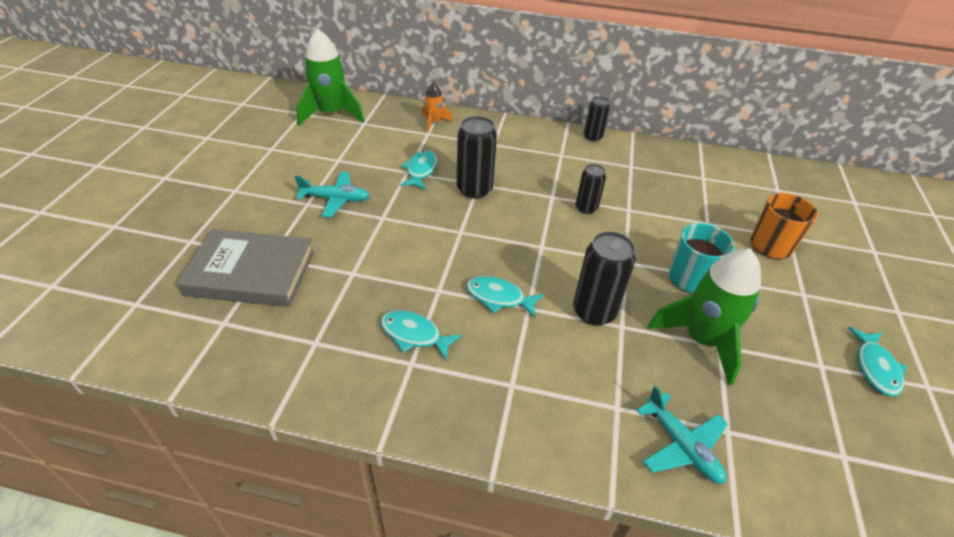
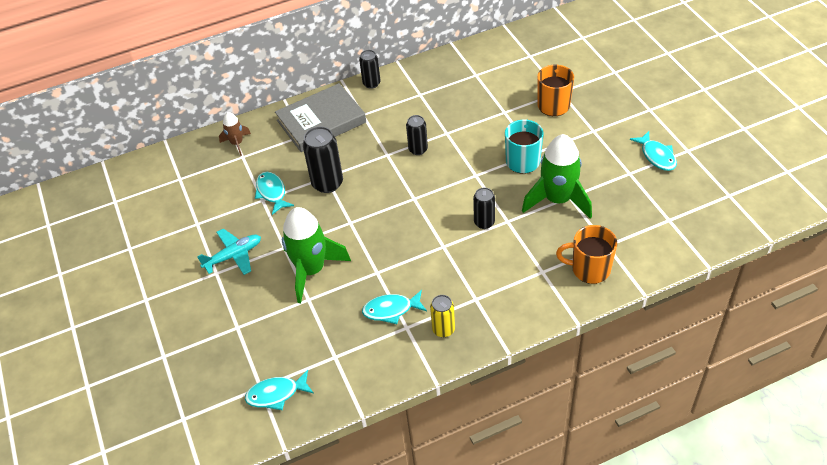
camera: 30 degrees left, 5 degrees up
(251, 273) = (237, 346): grey book -> grey book (321, 121)
(331, 114) = (141, 187): green rocket -> green rocket (311, 270)
(434, 123) = (237, 143): orange rocket -> brown rocket
(446, 393) = (443, 329): none -> yellow can
(499, 298) = (419, 251): turquoise fish -> turquoise fish (276, 394)
(594, 312) = (484, 222): black can -> black can, size x0.62
(681, 446) = (589, 269): turquoise plane -> orange mug

